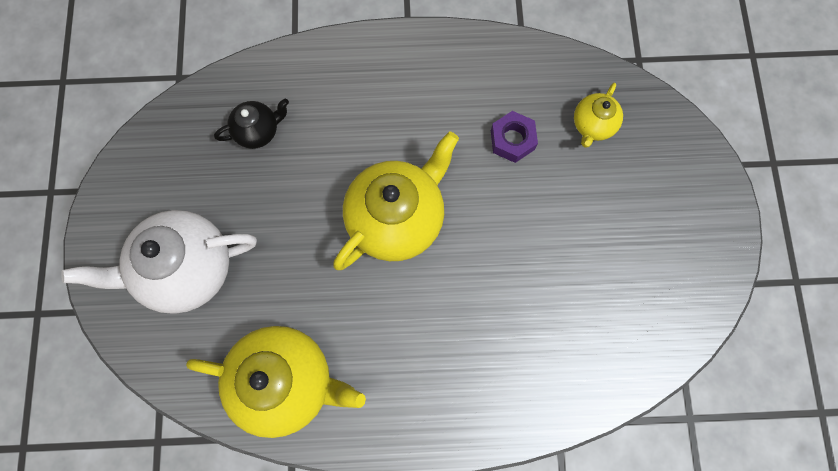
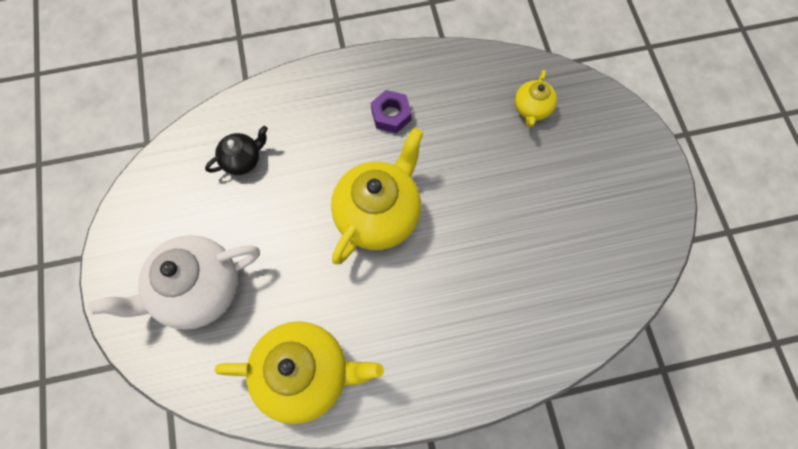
camera: 10 degrees left, 5 degrees down
(512, 140) = (466, 132): purple nut -> purple nut (391, 115)

